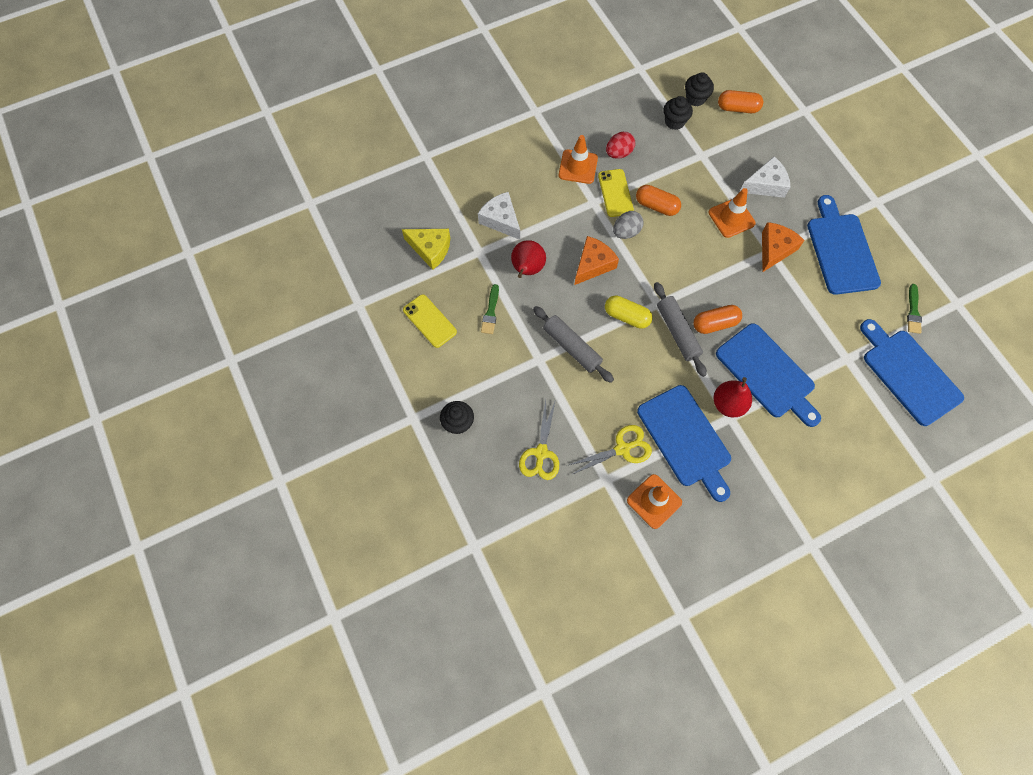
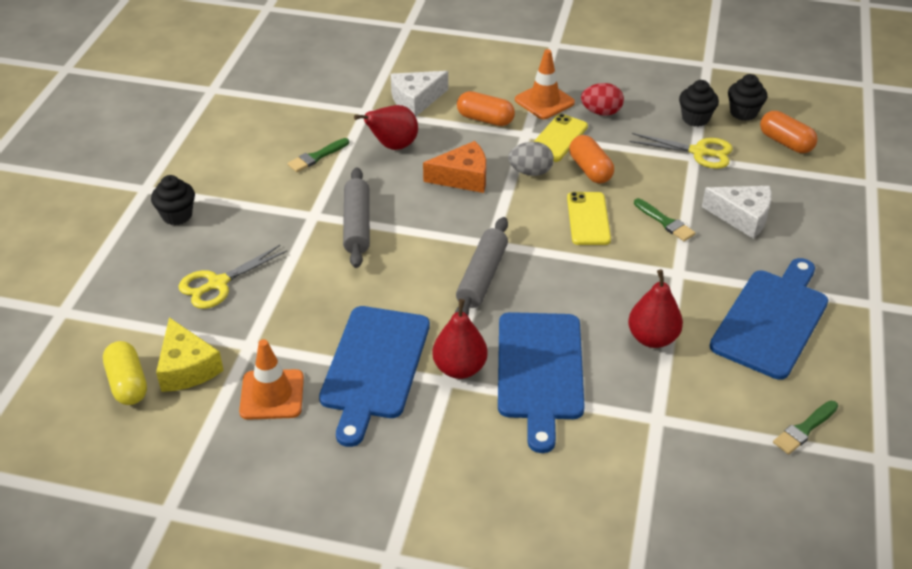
camera: 40 degrees right, 25 degrees down
(429, 321) = (254, 132): yellow phone -> yellow phone (588, 219)
(430, 249) = (324, 86): yellow cheese -> yellow cheese (187, 367)
(501, 220) = (416, 100): white cheese -> white cheese turned 120 degrees counterclockwise
(622, 449) = (299, 331): yellow scissors -> yellow scissors (699, 152)
(627, 316) = (444, 234): yellow capsule -> yellow capsule (128, 383)
(715, 324) = (533, 294): orange capsule -> orange capsule (485, 119)
(731, 218) = (665, 222): orange traffic cone -> green brush
(774, 249) = (685, 274): orange cheese -> none
(799, 307) = (652, 338): none -> red pear
(908, 374) = (724, 483): blue cutting board -> none

